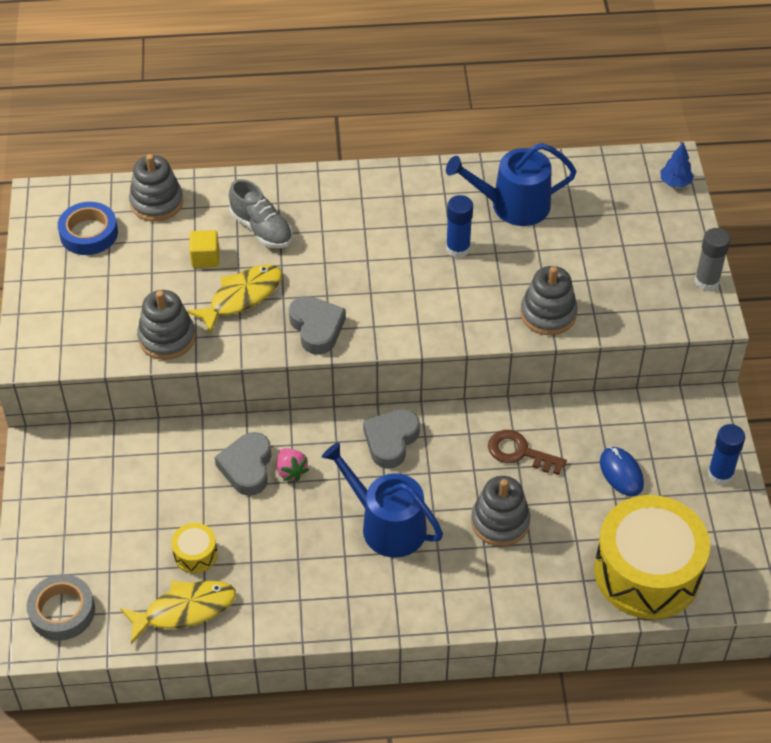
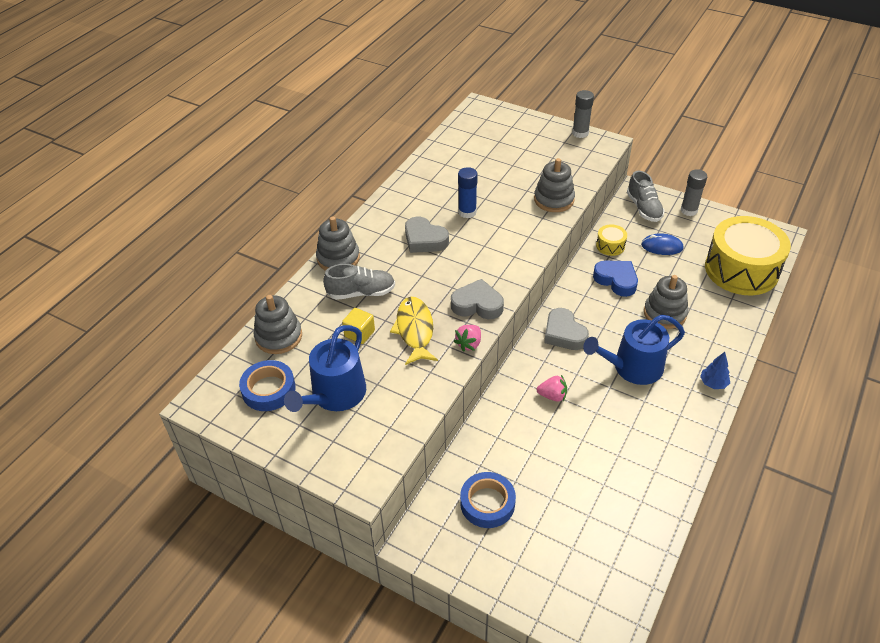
camera: 55 degrees left, 5 degrees down
(62, 611) = (592, 600): grey tape -> none
(117, 480) = (487, 503): none -> blue tape
(167, 338) = (417, 388): grey stacking toy -> grey stacking toy (338, 258)
(184, 610) = (638, 515): yellow fish -> none
(195, 554) = (590, 485): yellow drum -> yellow drum (610, 246)
(247, 467) = (532, 418): grey heart -> grey heart (424, 240)
(255, 348) = (469, 344): none -> pink strawberry
(513, 205) = (453, 175): blue watering can -> blue watering can (335, 395)
(519, 452) = (616, 280): brown key -> blue heart
(675, 182) = (496, 111): blue tree -> blue tree (713, 383)
(682, 425) = (643, 208): none -> grey shoe
(720, 474) = (688, 210): blue glue stick -> grey glue stick

